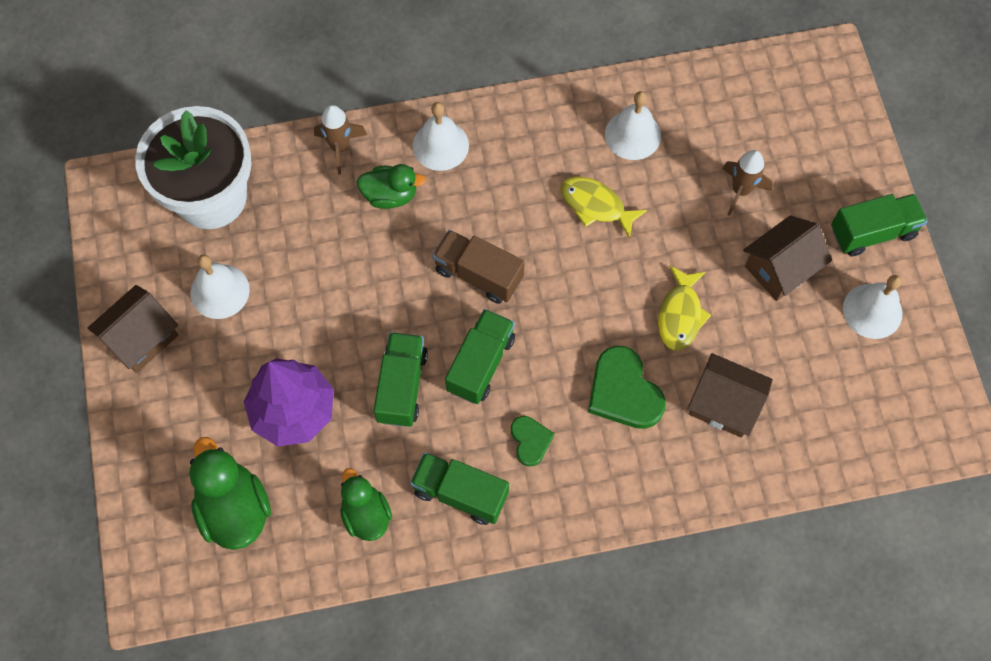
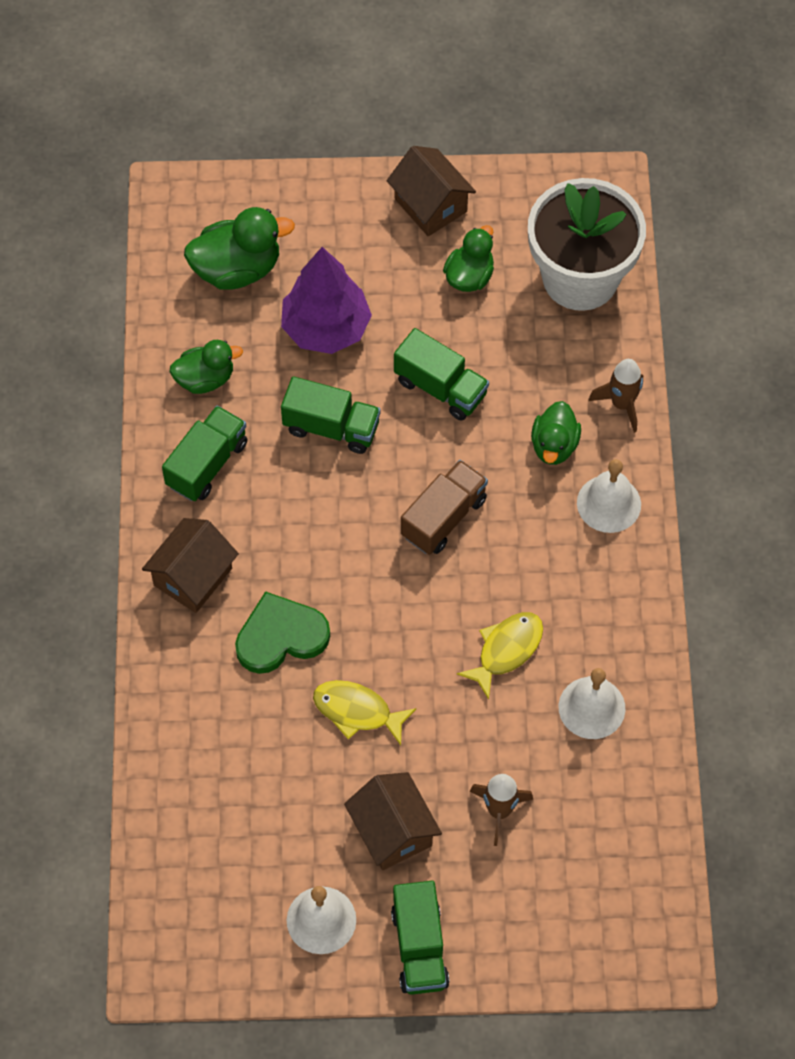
camera: 100 degrees right, 5 degrees down
(220, 291) = (469, 276): white bell -> green duck
(480, 364) = (341, 504): green truck -> green truck (440, 388)
(530, 441) = (247, 537): green heart -> none
(724, 404) = (245, 733): brown house -> brown house (193, 577)

